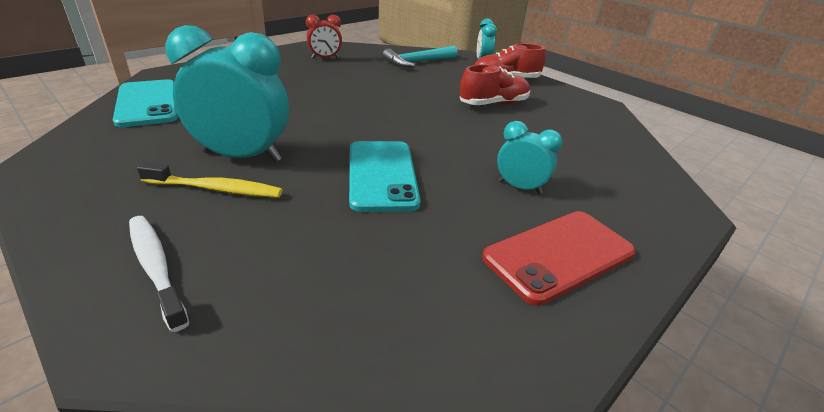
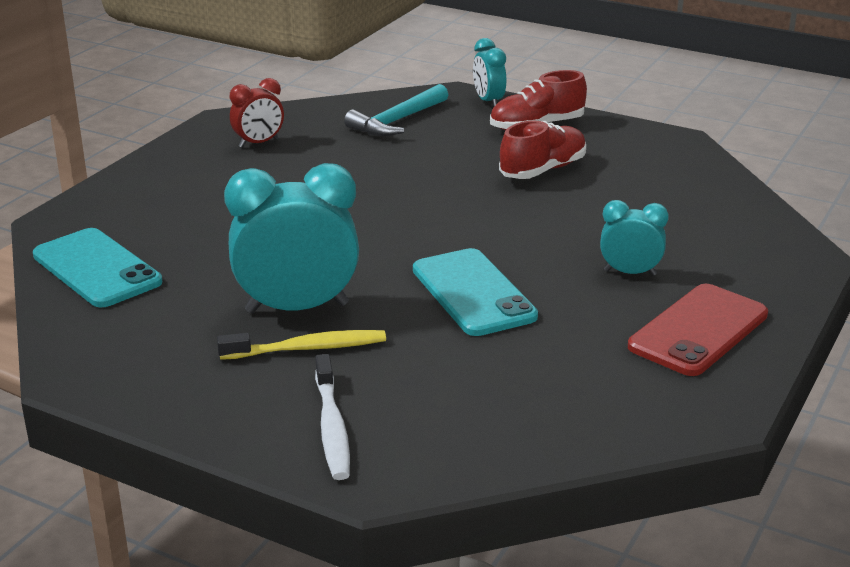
camera: 15 degrees left, 5 degrees down
(156, 267) = (332, 427): white toothbrush -> white toothbrush turned 135 degrees counterclockwise

